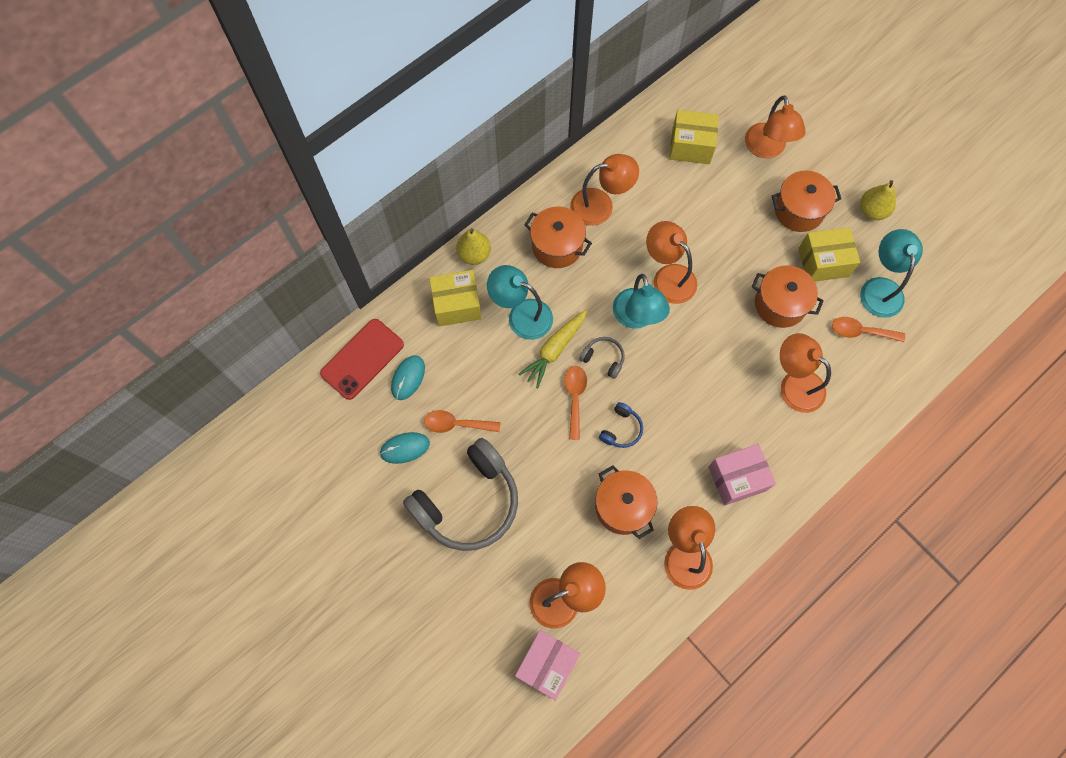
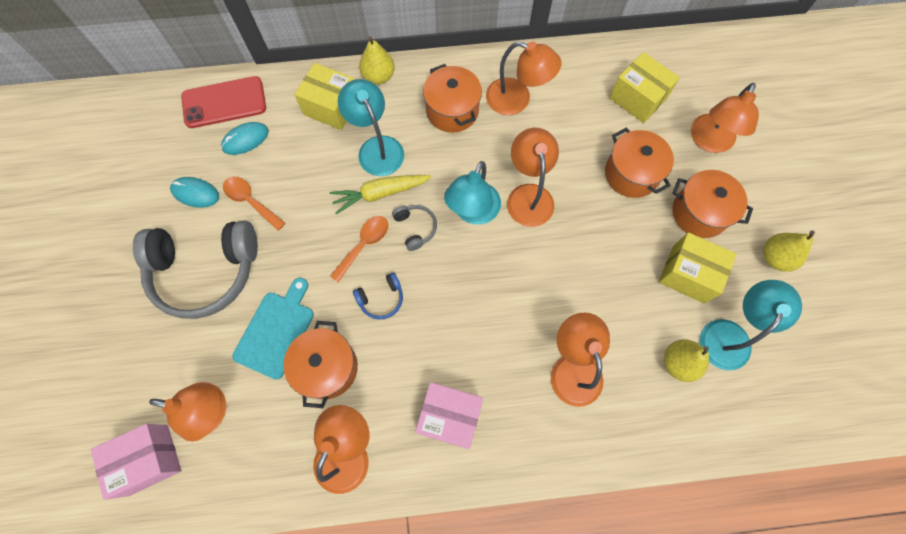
camera: 35 degrees right, 0 degrees up
(562, 507) = (276, 331): none -> turquoise cutting board
(780, 304) = (615, 285): orange pot -> orange pot (631, 174)
(861, 331) = (678, 363): orange spoon -> yellow pear

